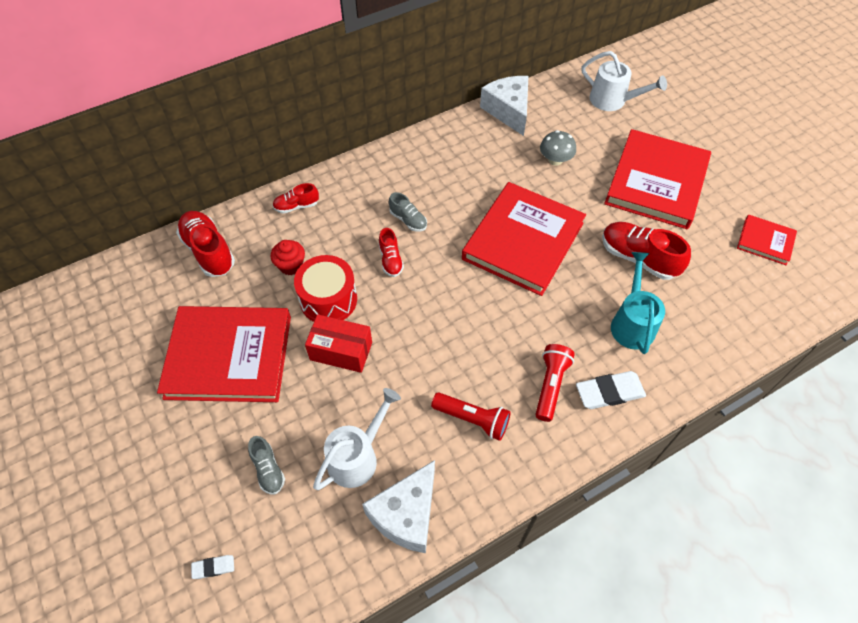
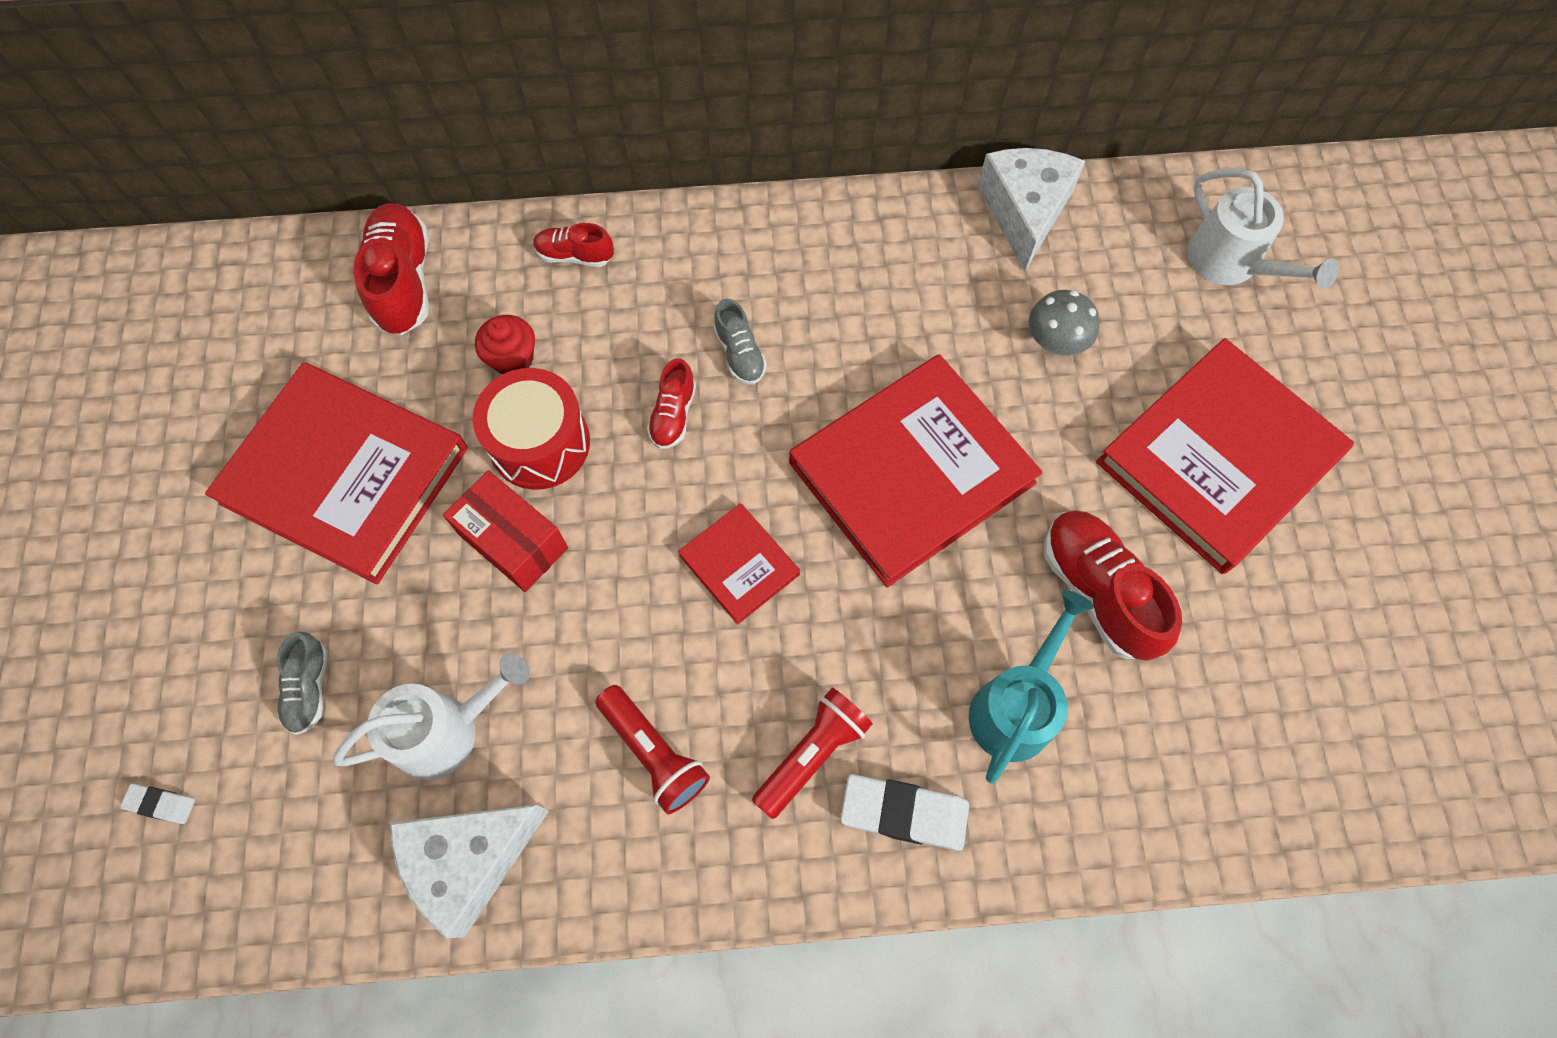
camera: 25 degrees right, 10 degrees up
(765, 241) = (1359, 661): red book -> red book (739, 565)

